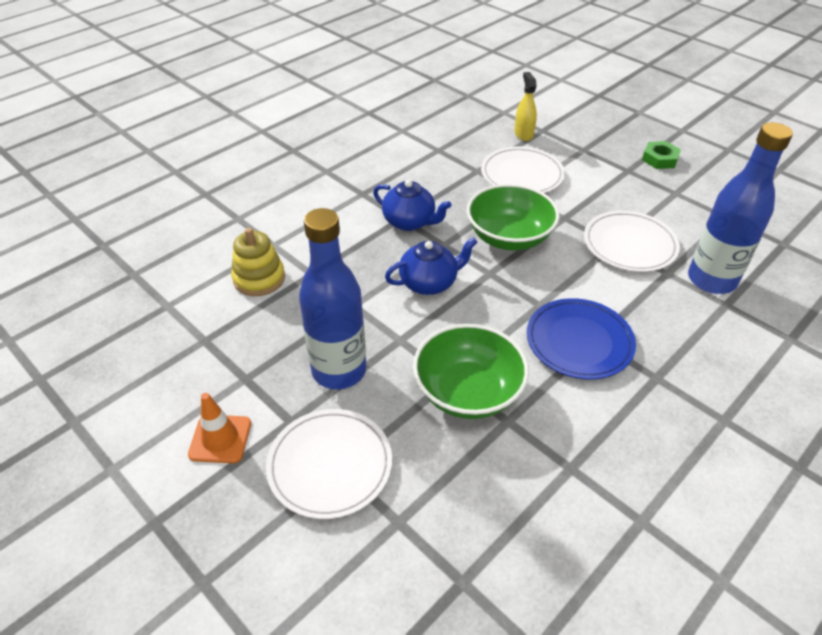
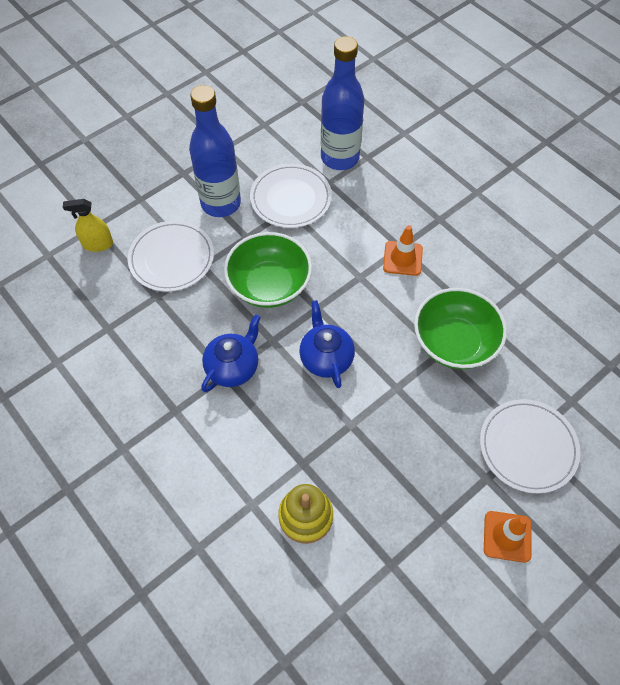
camera: 85 degrees left, 15 degrees up
(339, 370) = (431, 439): blue bottle -> blue bottle (221, 203)
(579, 341) = (402, 258): blue plate -> orange traffic cone
(660, 159) = (170, 145): green nut -> none

